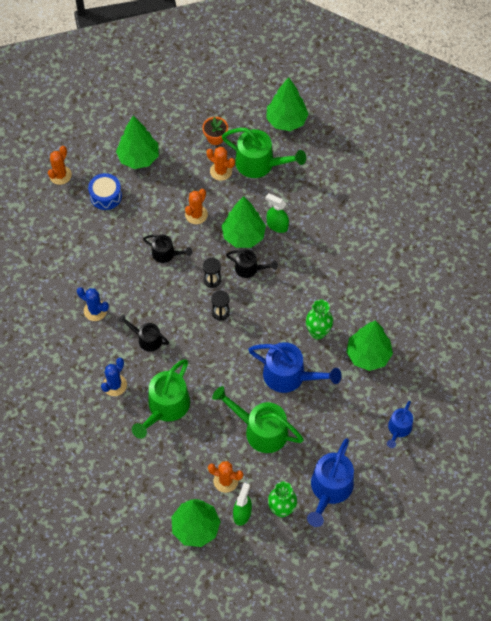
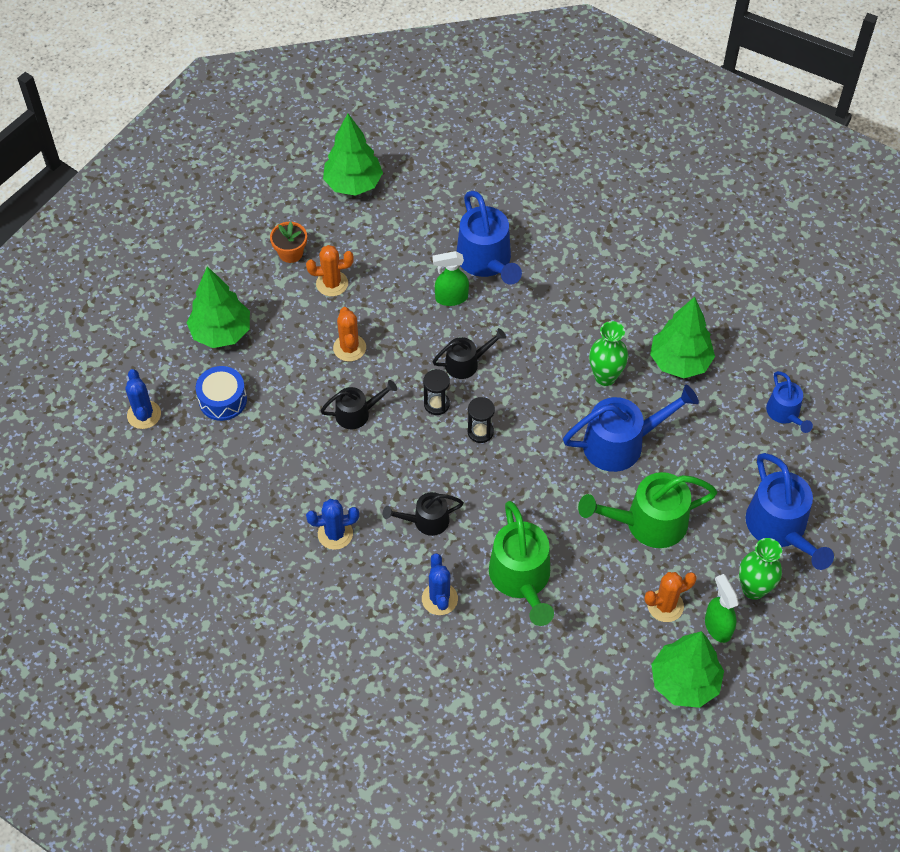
camera: 40 degrees left, 5 degrees down
(60, 175) = (144, 415): orange cactus -> blue cactus
(243, 236) = (425, 334): green tree -> none
(260, 164) = (368, 247): green watering can -> none
(317, 218) = (487, 261): none -> blue watering can

